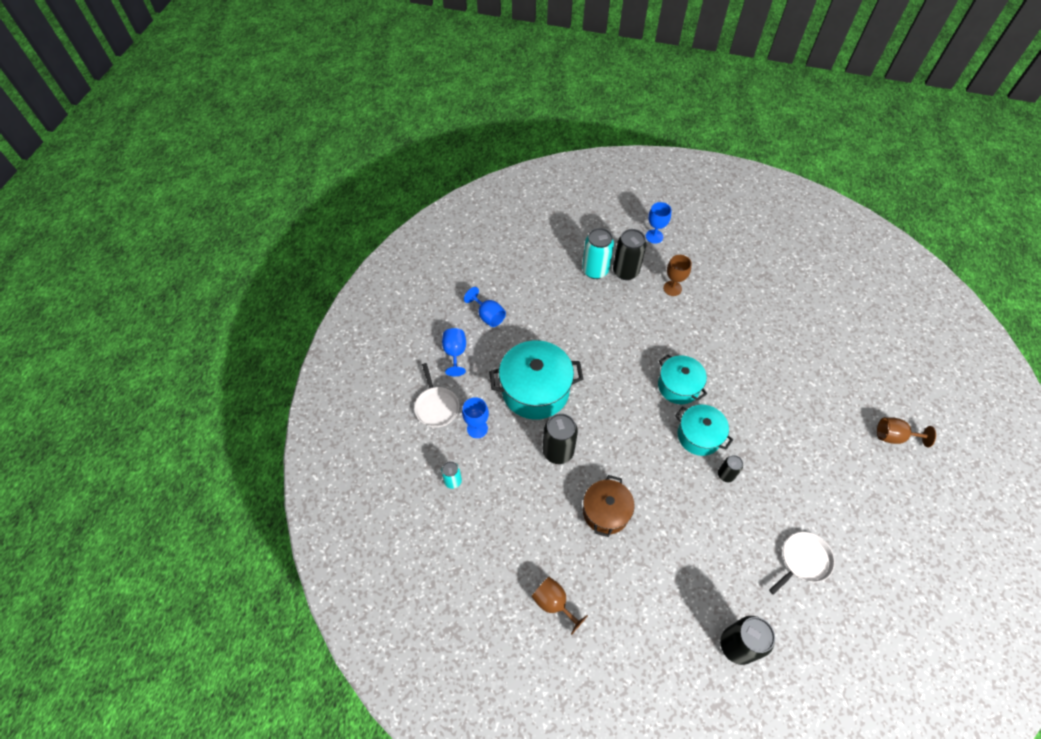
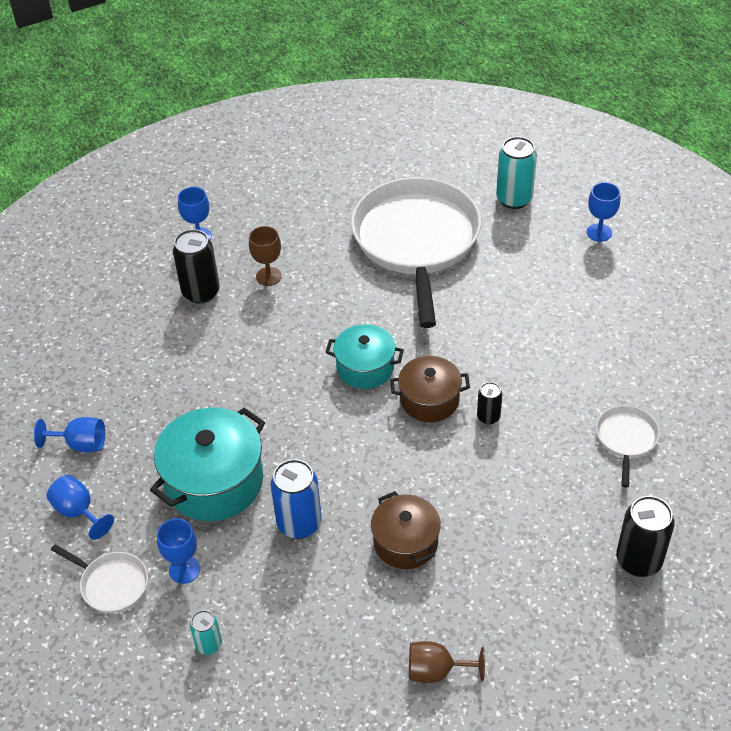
camera: 40 degrees left, 10 degrees down
(558, 451) = (299, 523): black can -> blue can
(595, 270) = (164, 313): turquoise can -> turquoise can (514, 199)
(699, 436) = (429, 400): turquoise pot -> brown pot
(783, 327) = (416, 241): none -> white pan
(894, 437) = (603, 272): brown goblet -> none
(917, 408) = (599, 232): none -> blue goblet

